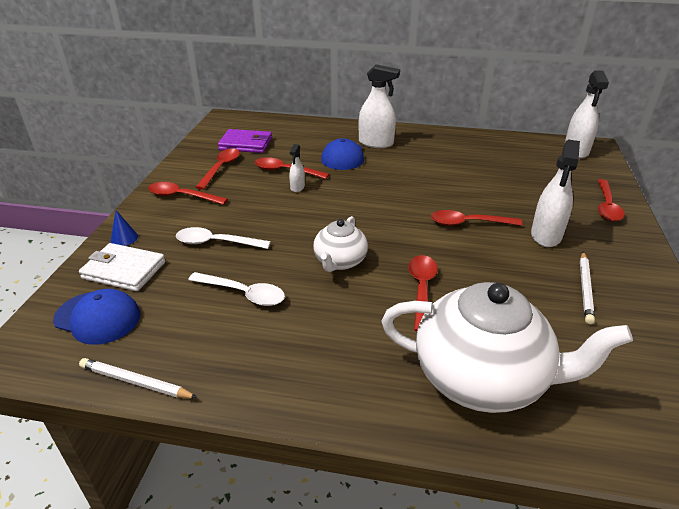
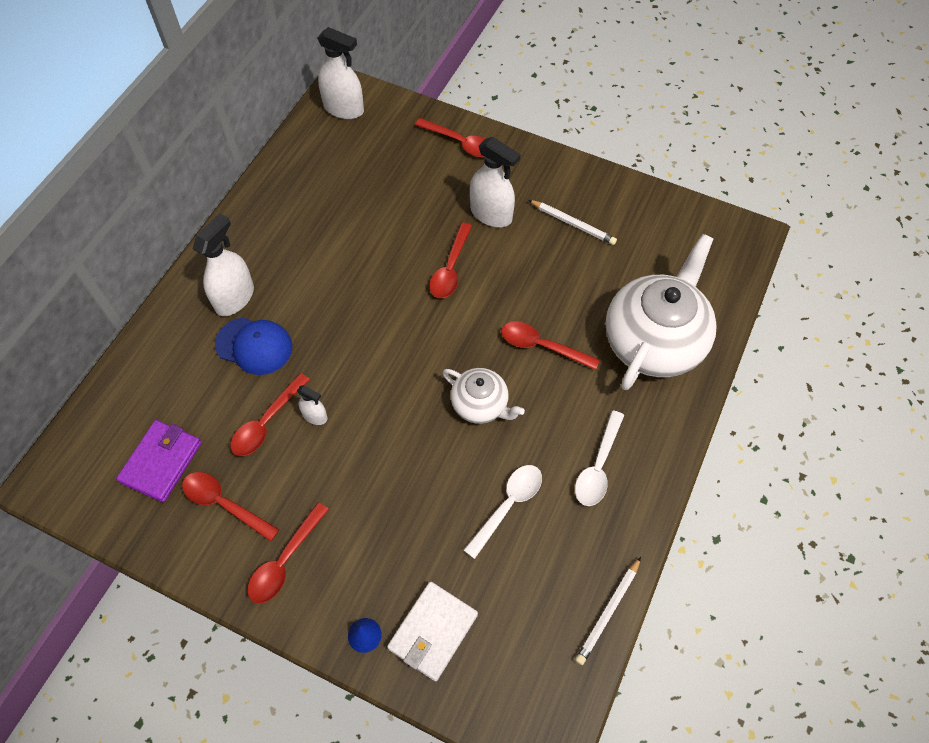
camera: 75 degrees left, 25 degrees up
(98, 317) = (510, 655): blue cap -> none
(216, 243) = (408, 525): white spoon -> white spoon (598, 466)

